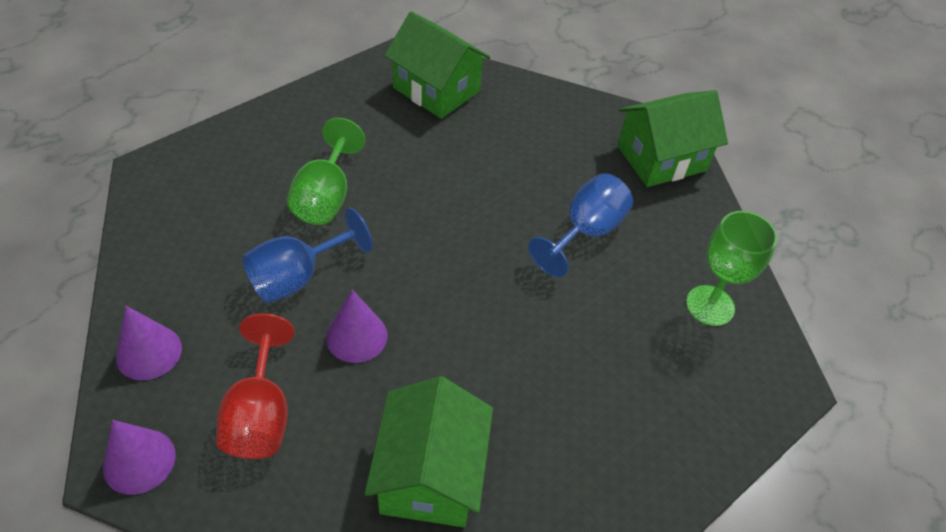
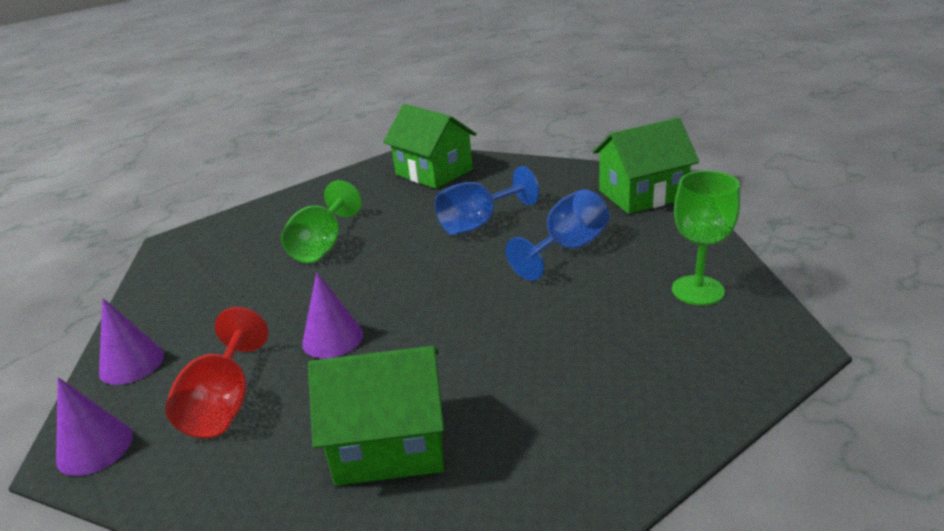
camera: 10 degrees right, 20 degrees down
(298, 277) = (285, 300): blue goblet -> blue goblet (479, 223)
(430, 474) = (390, 443): green house -> green house turned 75 degrees clockwise

